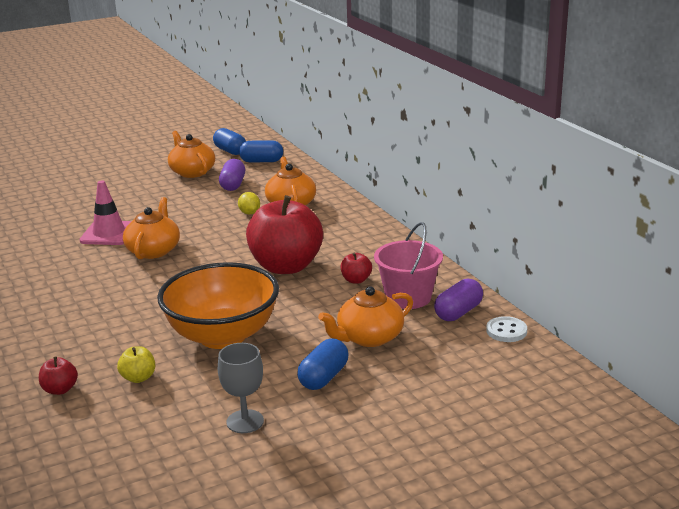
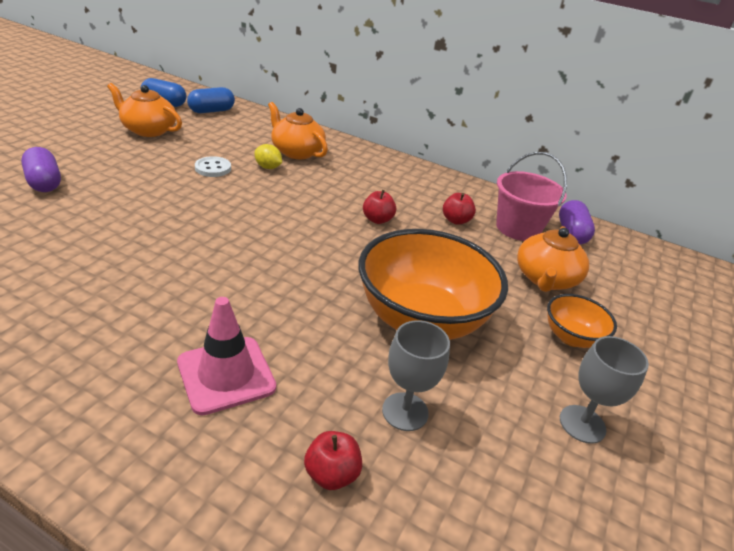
camera: 40 degrees left, 10 degrees up
(109, 233) = (131, 219): pink traffic cone -> pink traffic cone (226, 375)
(138, 378) = (405, 411): yellow apple -> grey goblet
(154, 250) = (214, 230): orange teapot -> none
(233, 185) = (212, 139): purple capsule -> purple capsule (44, 182)
(286, 266) = (377, 220): red apple -> red apple, size x0.40
(323, 377) = (571, 337): blue capsule -> orange bowl
(506, 331) = (624, 242): white button -> white button (213, 168)

